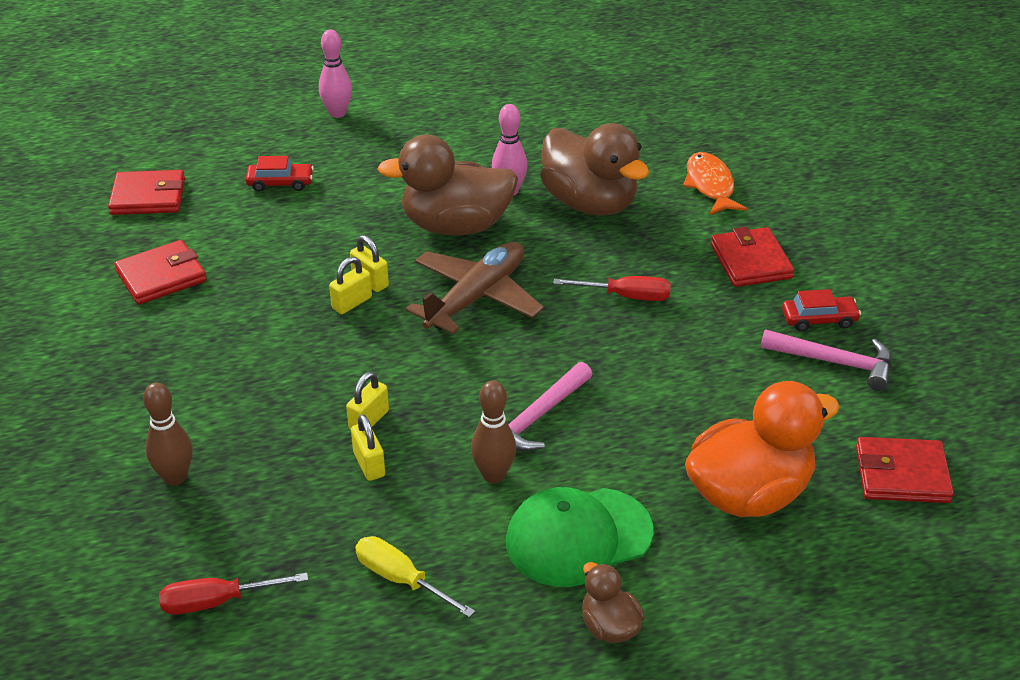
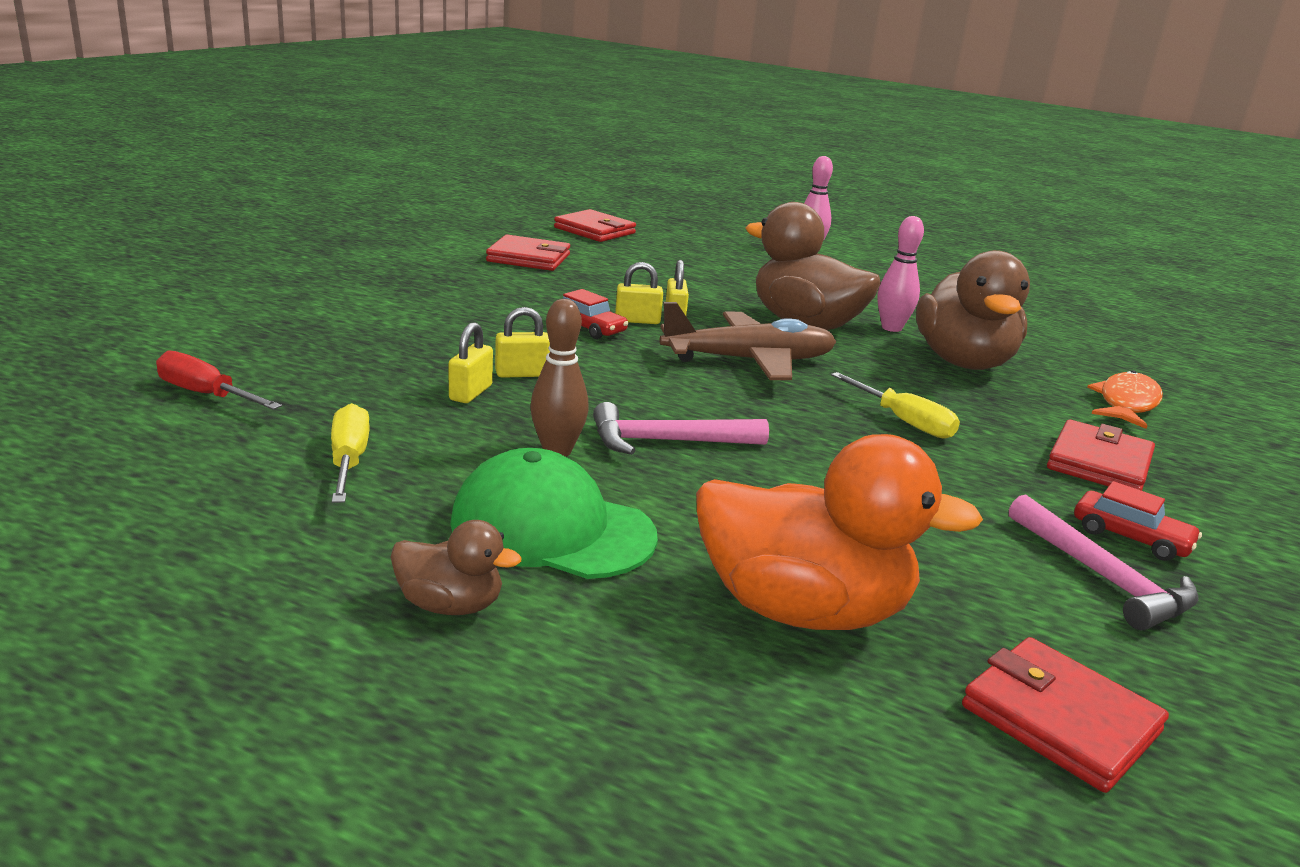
camera: 40 degrees right, 15 degrees down
(175, 477) = (329, 331): brown bowling pin -> none
(280, 183) = (700, 258): red car -> red car (588, 328)
(609, 626) = (450, 605): brown duck -> brown duck turned 90 degrees clockwise
(626, 296) = (903, 421): red screwdriver -> yellow screwdriver

